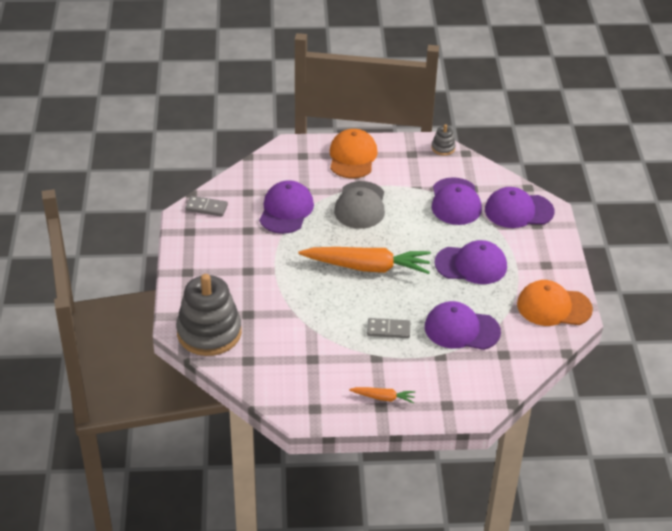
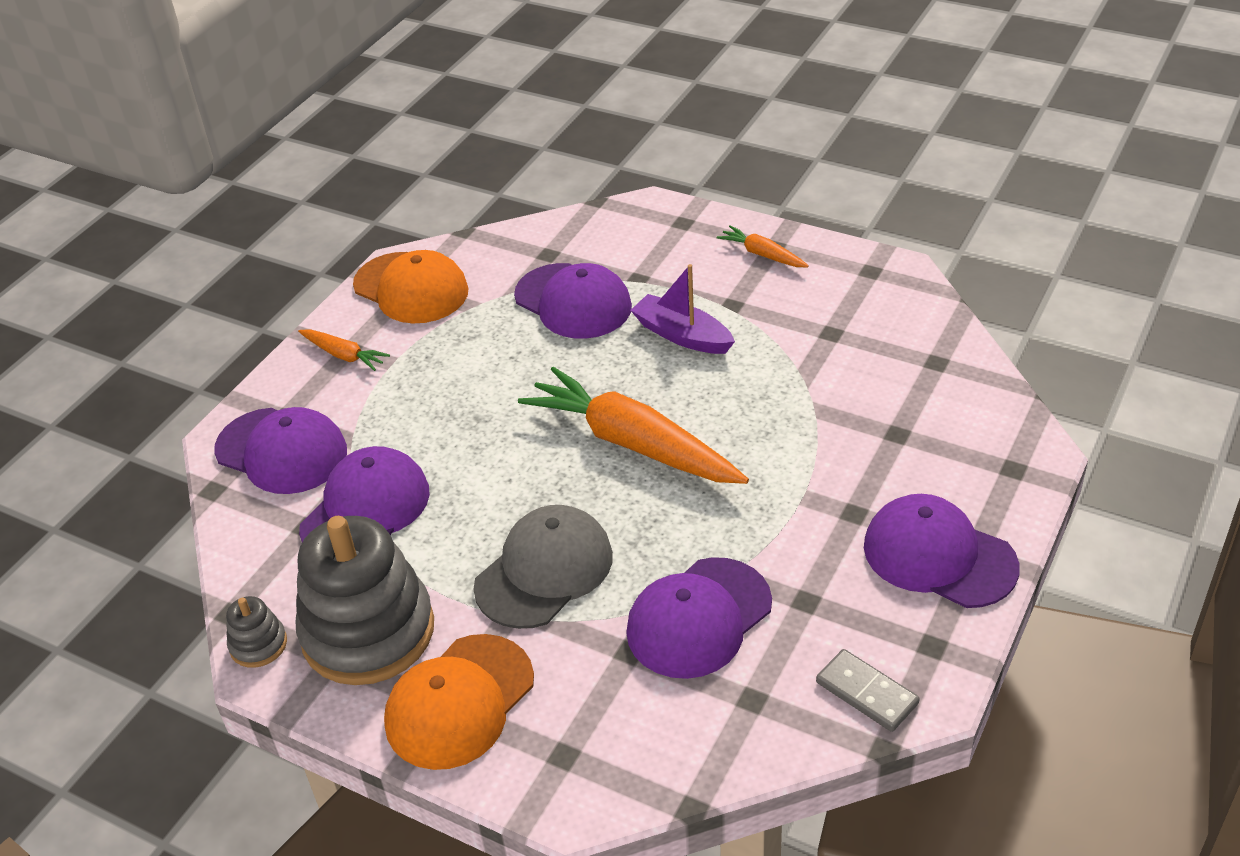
camera: 145 degrees left, 0 degrees up
(209, 332) = (982, 425): grey stacking toy -> grey stacking toy (368, 631)
(388, 330) = (682, 335): grey domino -> purple boat
(471, 265) = (461, 387): purple cap -> purple cap (939, 556)
(544, 260) = (344, 355): none -> orange carrot

